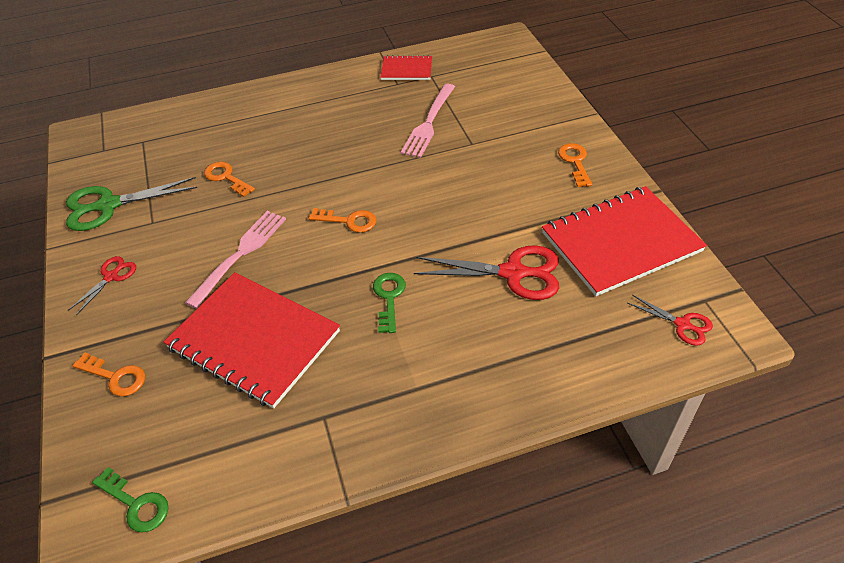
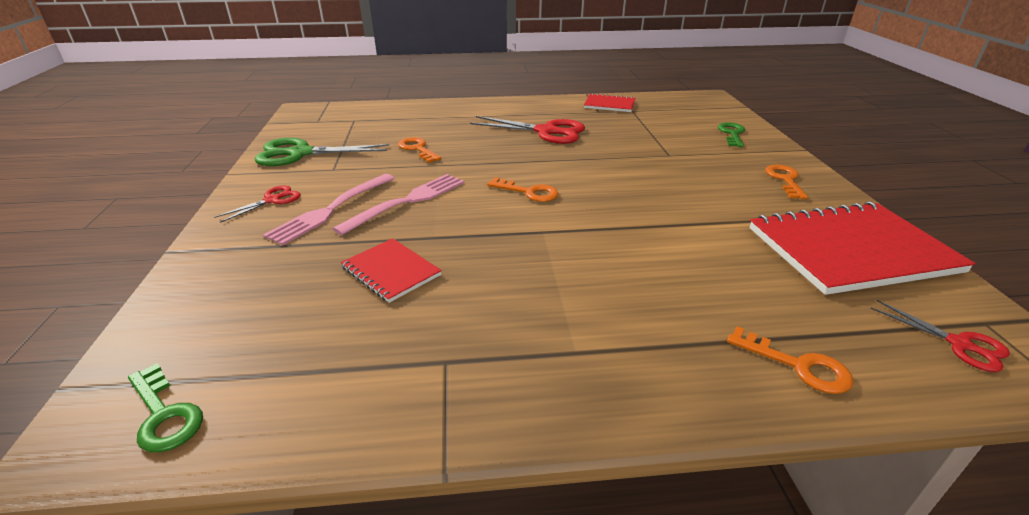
camera: 10 degrees right, 15 degrees down
(115, 377) = (225, 279): orange key -> orange key (798, 365)
(254, 340) = (391, 271): red notebook -> red notebook, size x0.50
(389, 298) = (558, 258): green key -> green key (732, 134)
(429, 123) = (626, 137): pink fork -> pink fork (331, 210)
(513, 273) = (713, 258): red scissors -> red scissors (546, 131)

